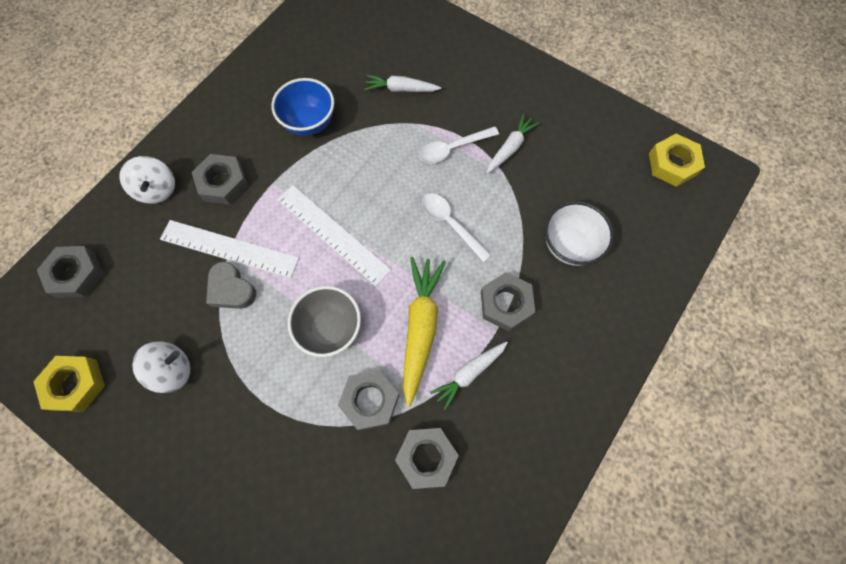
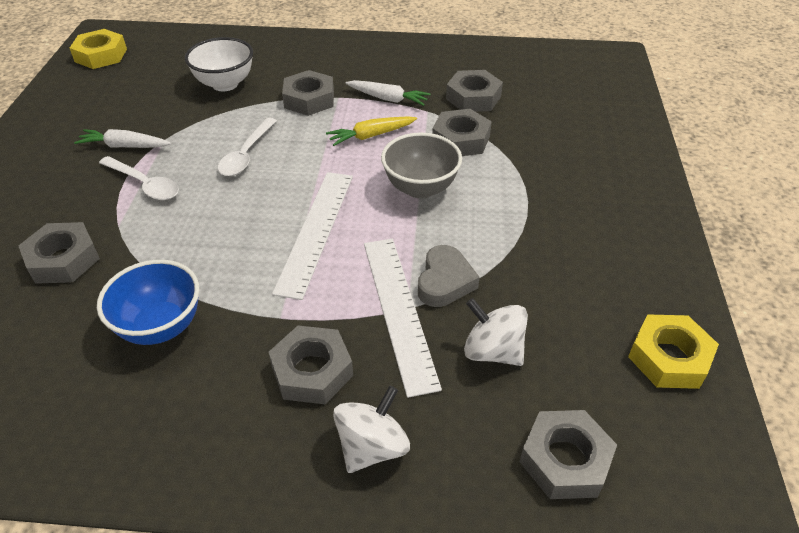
camera: 120 degrees left, 25 degrees down
(172, 370) = (568, 281): white spinning top -> white spinning top (493, 351)
(401, 89) = (63, 259): white carrot -> grey nut
(420, 328) = (371, 136): yellow carrot -> yellow carrot, size x0.60

